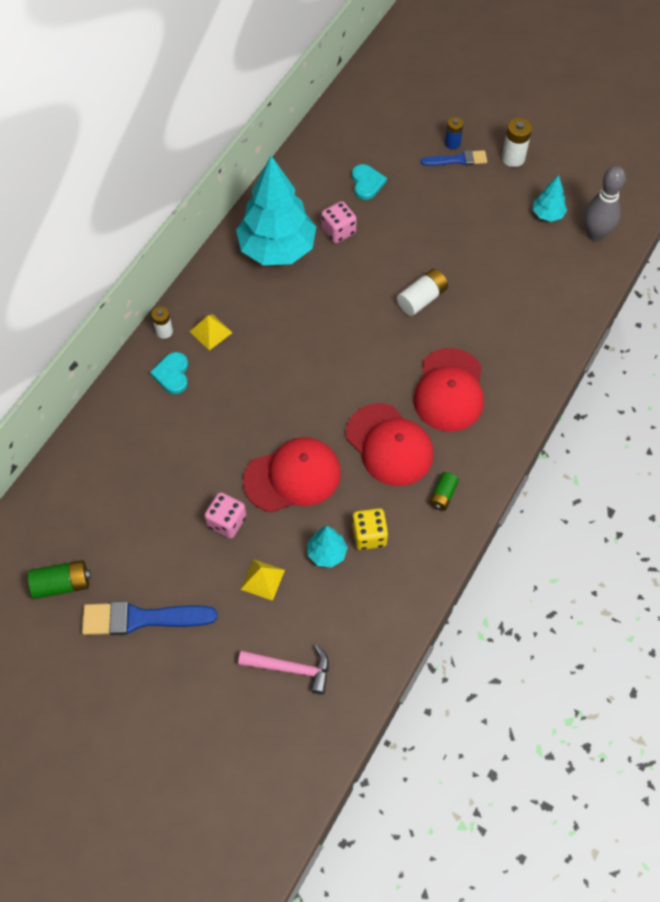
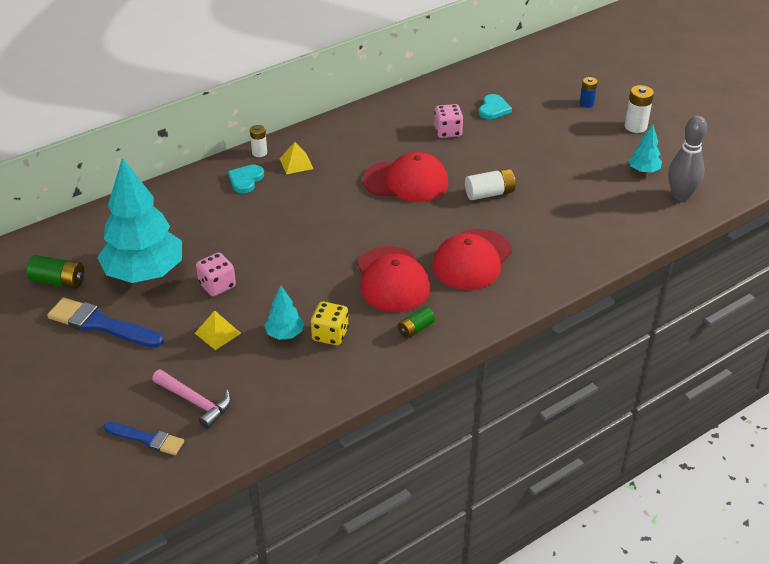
camera: 25 degrees right, 20 degrees down
(277, 249) = (388, 129): turquoise tree -> turquoise tree (144, 273)
(292, 476) = (294, 274): red cap -> red cap (406, 181)
(457, 160) = (584, 115): blue brush -> blue brush (147, 439)

